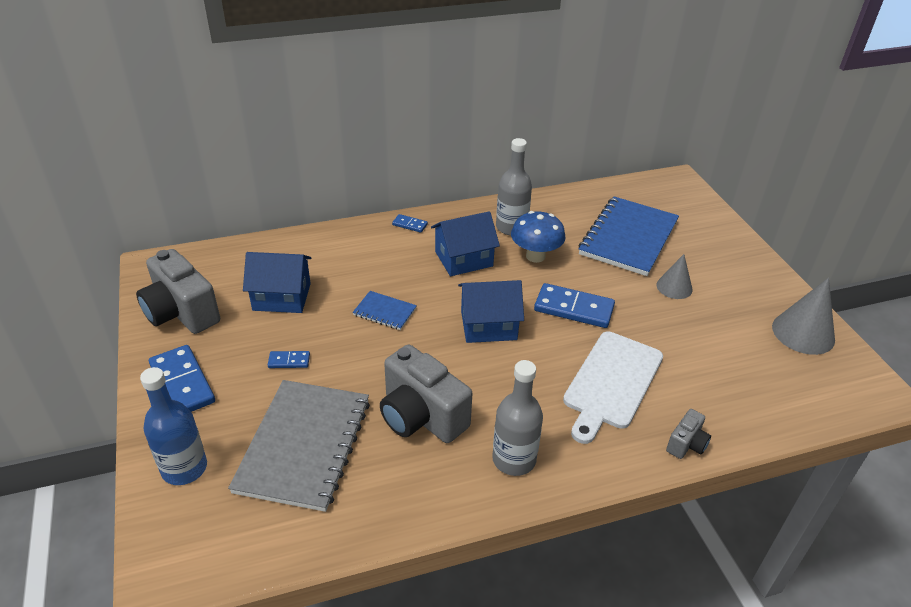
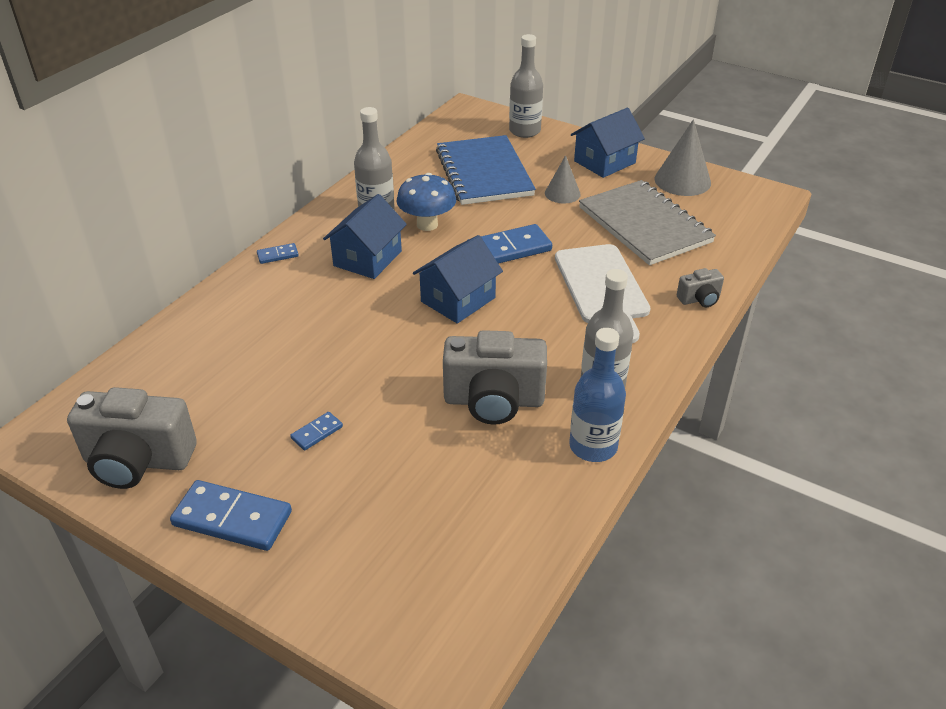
camera: 40 degrees left, 0 degrees up
(184, 468) = (339, 582): blue bottle -> blue bottle (593, 446)
(282, 297) = (232, 384): blue house -> blue house (604, 162)
(304, 445) = (425, 487): grey notebook -> grey notebook (645, 225)
(384, 312) = (353, 340): blue notebook -> none
(686, 444) = (699, 299): grey camera -> grey camera turned 75 degrees clockwise
(705, 220) = (524, 131): none -> grey bottle

